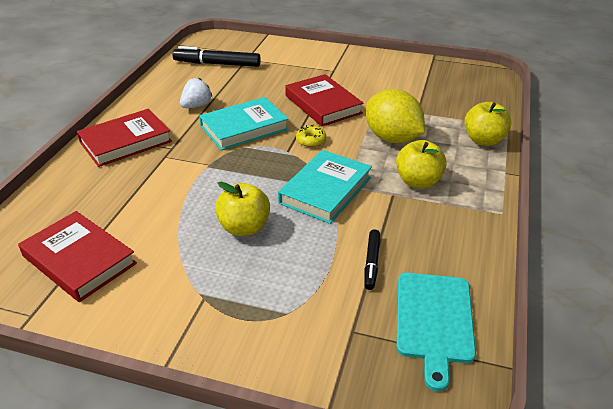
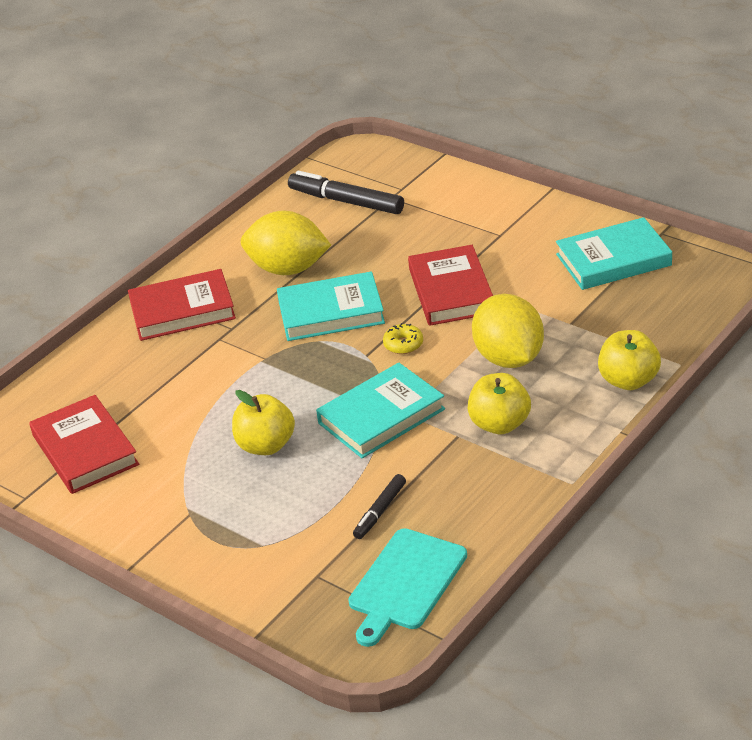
camera: 25 degrees right, 0 degrees up
(196, 106) = (288, 269): white strawberry -> yellow lemon
(416, 75) = (613, 260): none -> turquoise book

